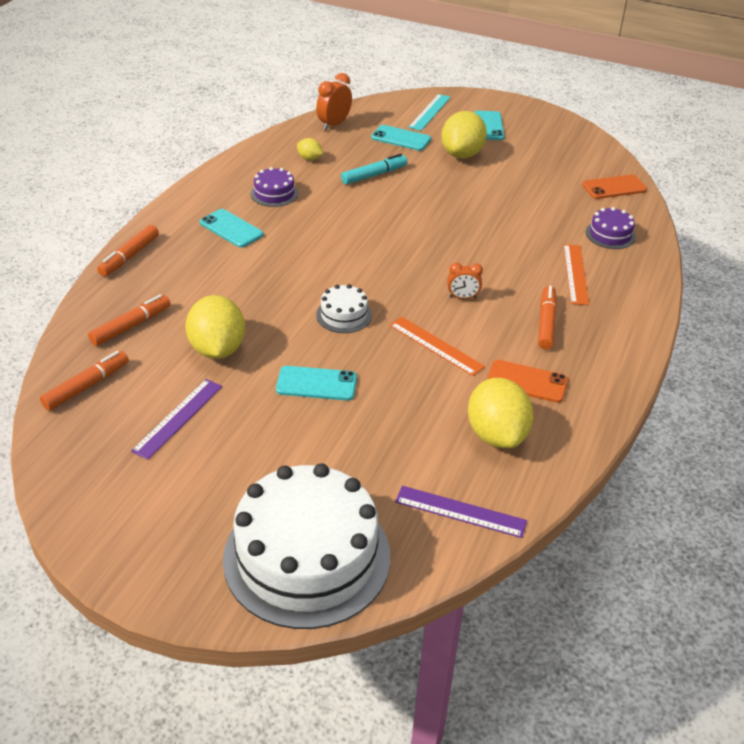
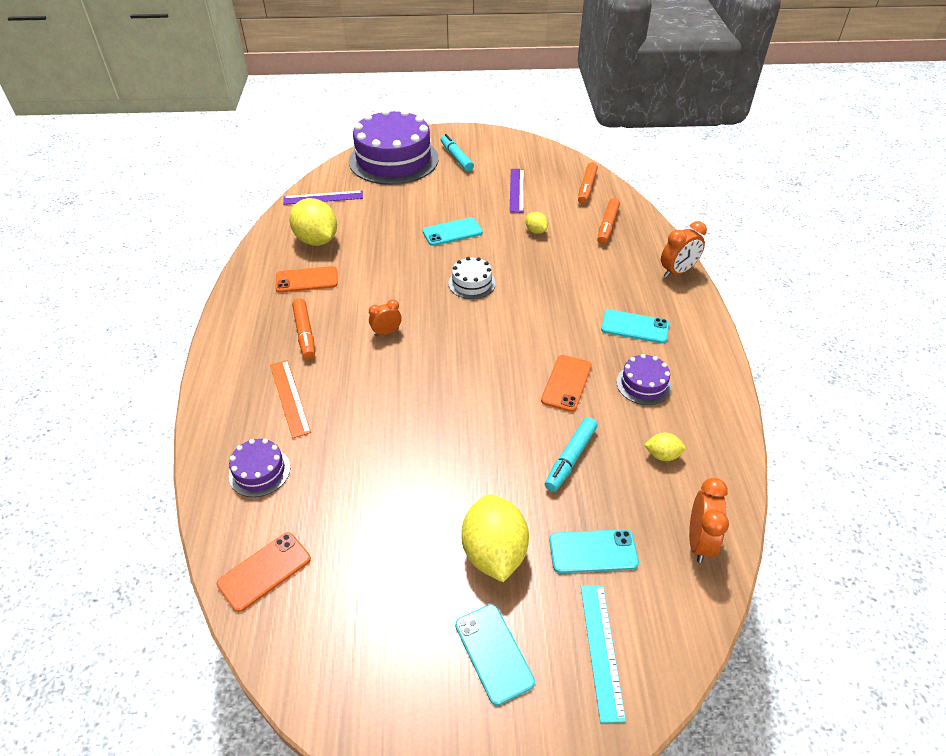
camera: 155 degrees right, 5 degrees up
(129, 256) = (677, 272): orange marker -> orange clock
(204, 519) = (456, 157): none -> turquoise marker
(217, 349) = (536, 231): yellow lemon -> yellow lemon, size x0.48
(307, 556) = (393, 160): white cake -> purple cake
(333, 212) = (566, 383): none -> orange phone
(436, 346) = (387, 283): orange ruler -> none

